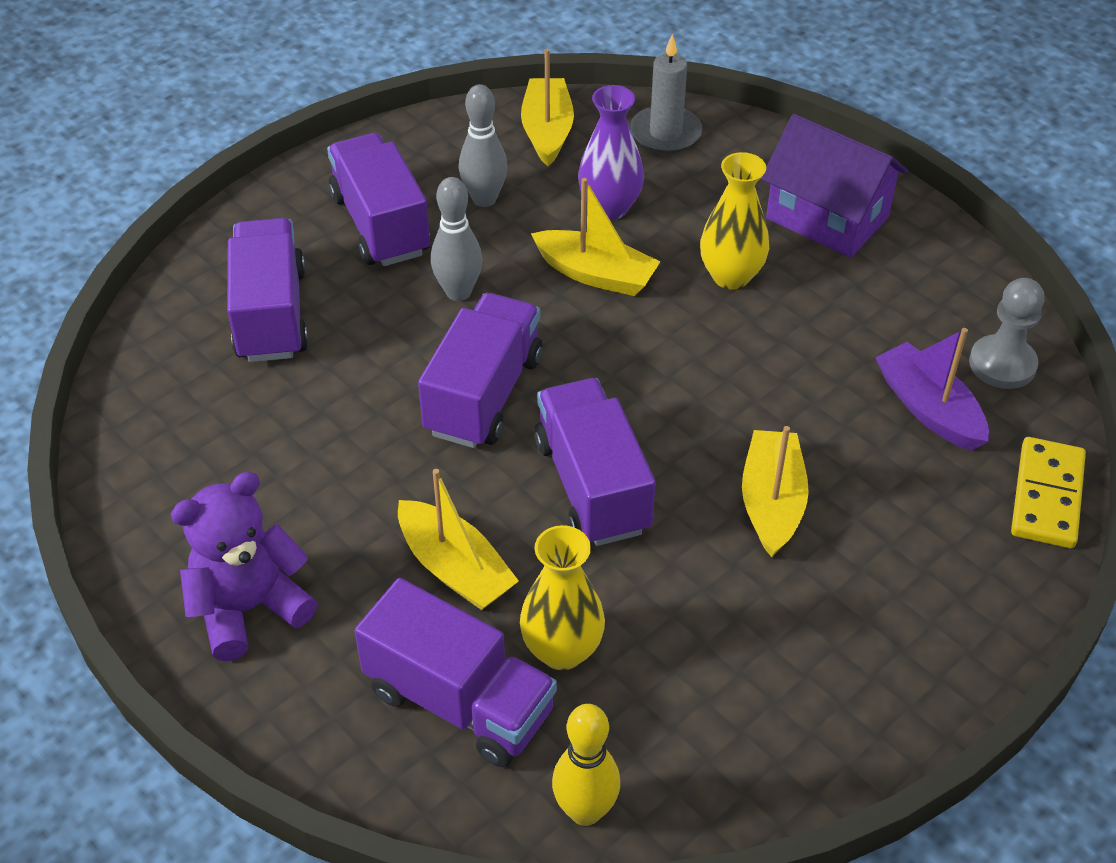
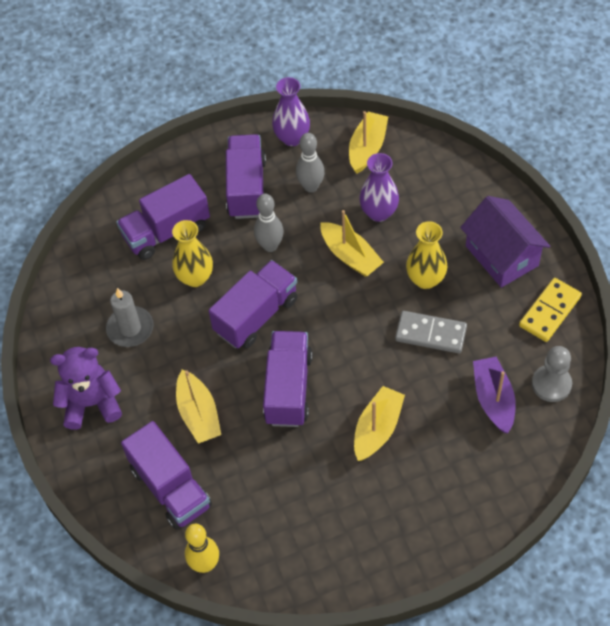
camera: 25 degrees right, 10 degrees up
(271, 314) = (166, 231): purple truck -> purple truck turned 135 degrees counterclockwise
(422, 144) = (292, 138): none -> purple vase
(562, 650) = (231, 477): yellow vase -> yellow vase (195, 277)
(665, 133) = (436, 168): grey candle -> grey candle (130, 328)
(780, 346) = (430, 334): none -> grey domino
(1046, 496) = (529, 473): yellow domino -> yellow domino (549, 311)

